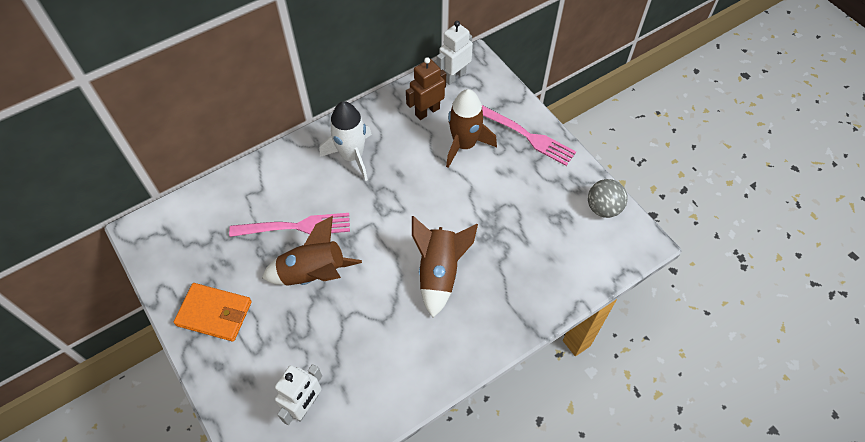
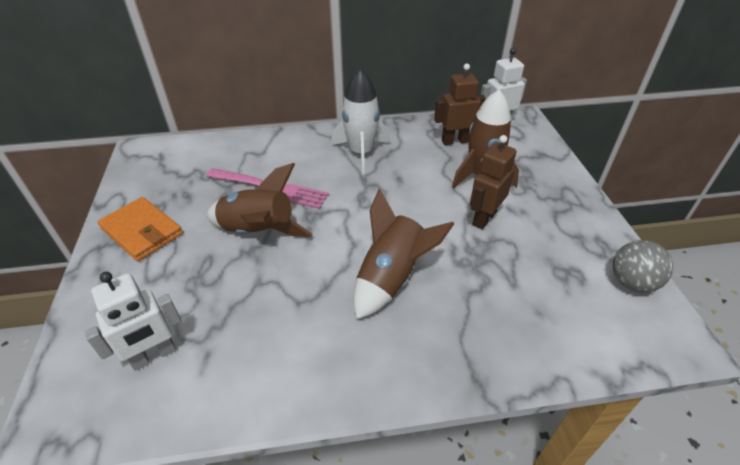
camera: 25 degrees right, 15 degrees down
(483, 189) = (484, 218): none -> brown robot
(527, 136) = (556, 188): pink fork -> none

